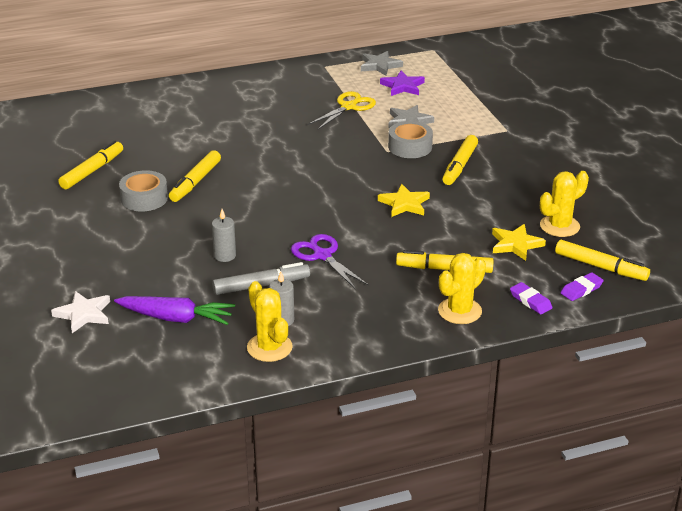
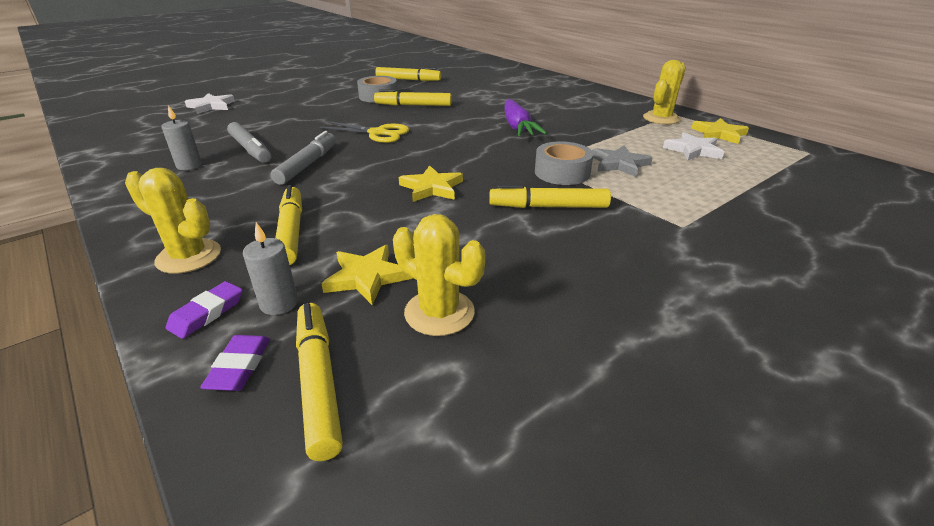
camera: 70 degrees right, 0 degrees up
(176, 318) = (200, 130): purple carrot -> purple carrot (517, 127)
(225, 256) = (299, 130): grey candle -> grey candle (279, 303)
(269, 347) = (142, 167): yellow cactus -> yellow cactus (661, 118)
(322, 256) = (307, 165): purple scissors -> grey marker
(348, 107) = (609, 134): yellow scissors -> yellow scissors (377, 133)
(380, 65) = (719, 134): grey star -> yellow star
(402, 86) = (693, 150): purple star -> white star
(581, 289) = (239, 366): purple eraser -> purple eraser turned 60 degrees clockwise
(600, 267) = (318, 382): yellow marker -> yellow marker turned 150 degrees clockwise

